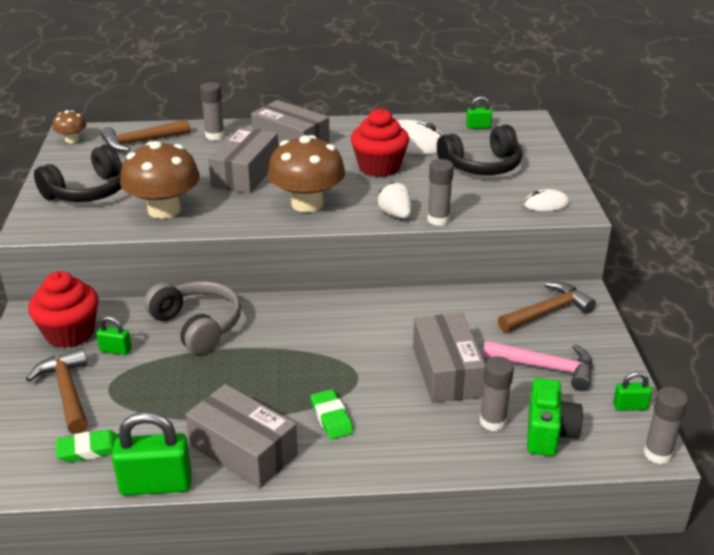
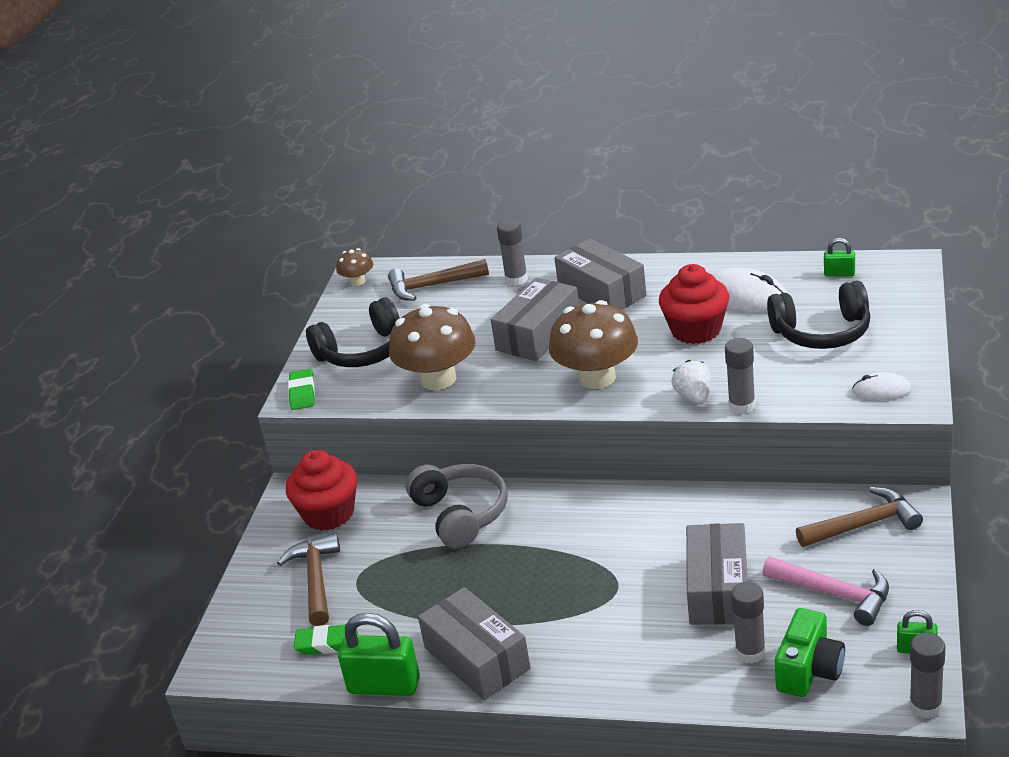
camera: 20 degrees right, 0 degrees up
(115, 350) = (371, 537): green padlock -> none
(331, 418) = (576, 632): green eraser -> green eraser (302, 393)

